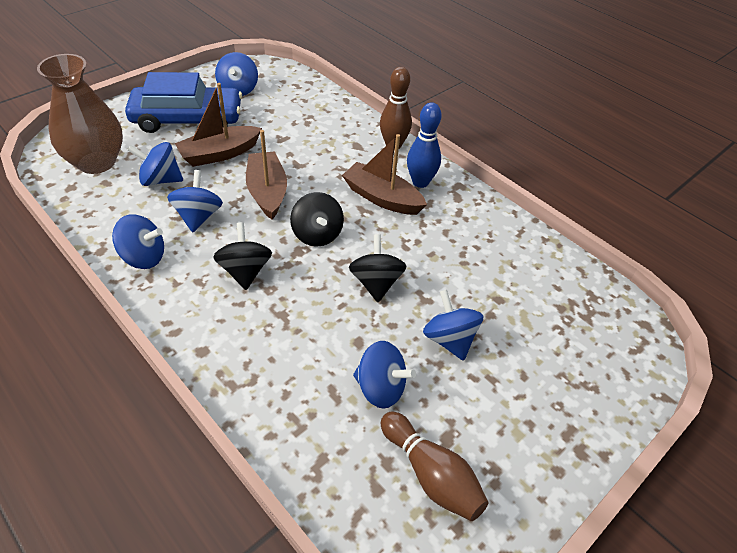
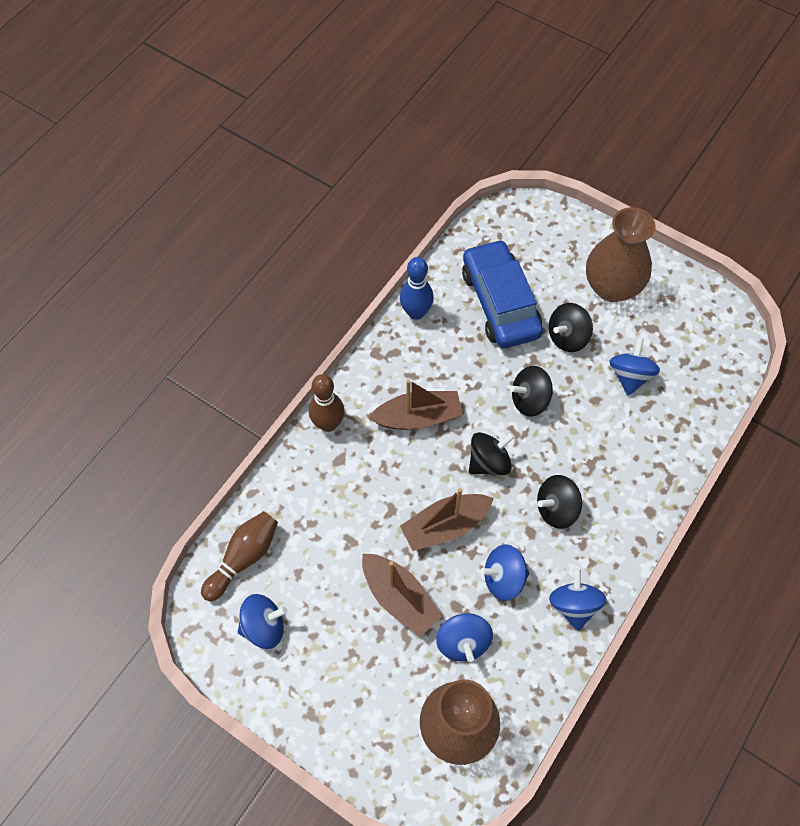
camera: 100 degrees left, 15 degrees up
(187, 119) = (345, 662): blue car -> blue car (500, 303)
(382, 198) = (418, 417): brown boat -> brown boat turned 120 degrees counterclockwise
(420, 182) = (382, 388): blue bowling pin -> blue bowling pin (416, 312)
(431, 474) = (681, 334): brown bowling pin -> brown bowling pin (243, 558)
(449, 339) = (567, 337): blue spinning top -> black spinning top
(518, 410) = (612, 287): none -> brown vase

